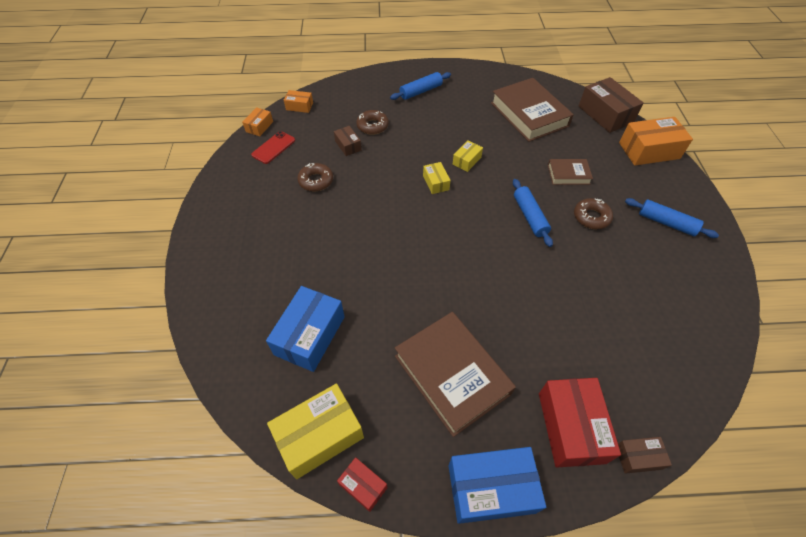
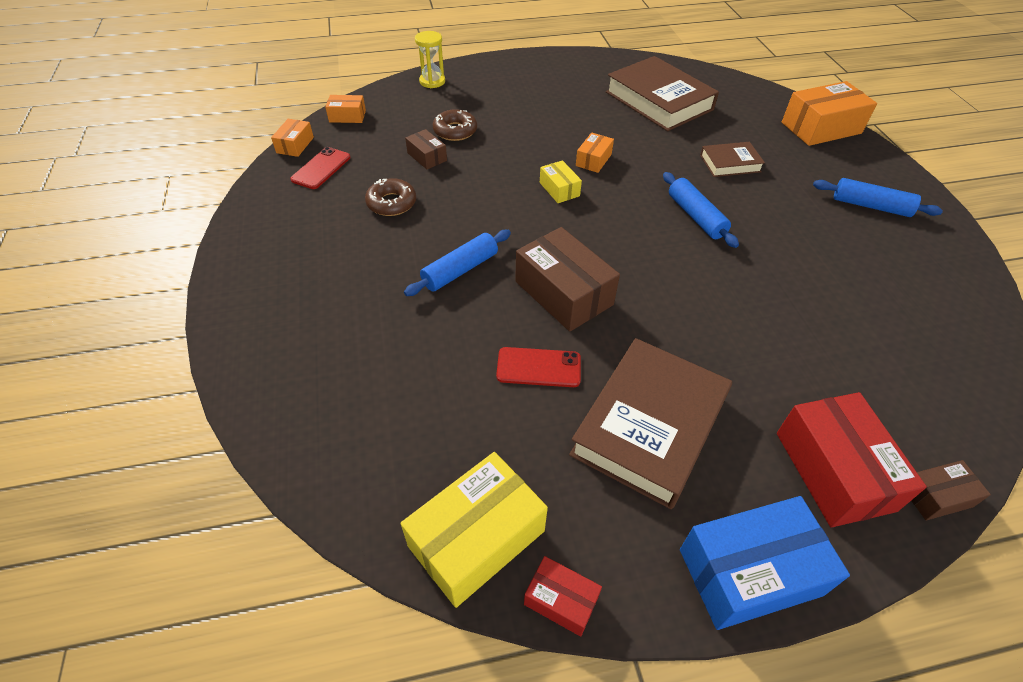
camera: 10 degrees left, 5 degrees down
(310, 335) = (429, 402): blue box -> none
(365, 82) = (432, 81): none -> yellow hourglass
(388, 321) = (538, 367): none -> red phone
(421, 91) = (510, 86): blue rolling pin -> blue rolling pin (460, 270)
(451, 375) = (649, 426): brown book -> brown book turned 75 degrees clockwise
(466, 161) = (593, 160): yellow box -> orange box
(591, 217) = (775, 209): brown donut -> none
(605, 114) = (754, 93): brown box -> brown box (563, 293)

